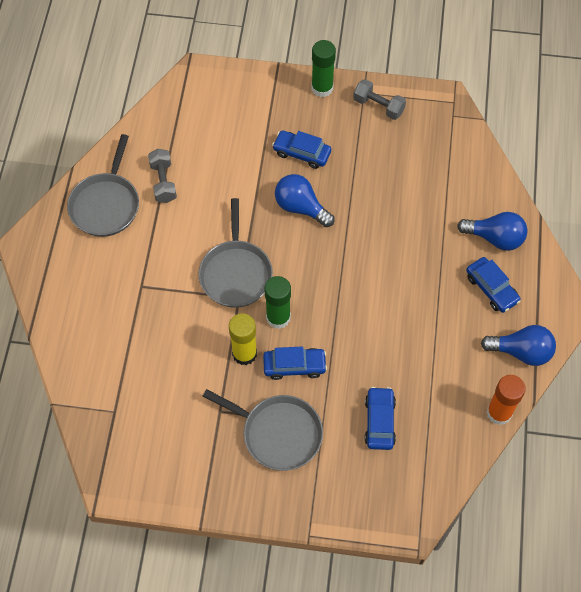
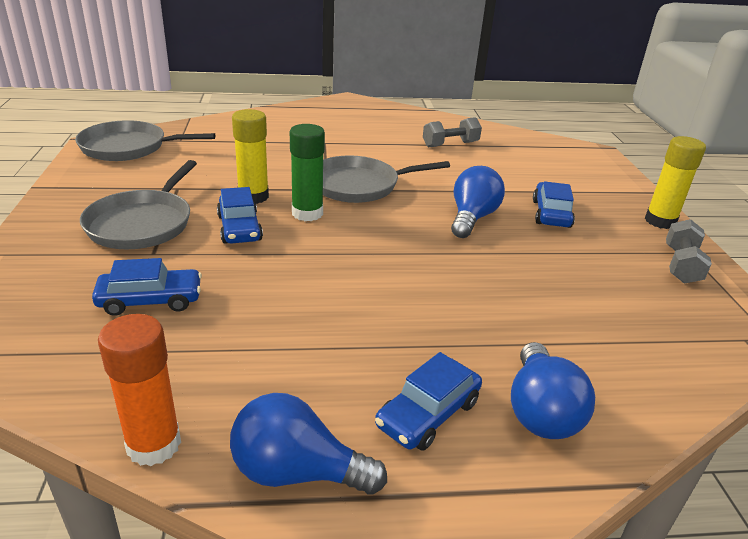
camera: 75 degrees right, 30 degrees down
(106, 205) = (407, 123): grey pan -> grey pan (128, 147)
(322, 88) = (660, 221): green glue stick -> yellow glue stick
(521, 352) = (297, 472): blue light bulb -> blue light bulb turned 105 degrees clockwise

